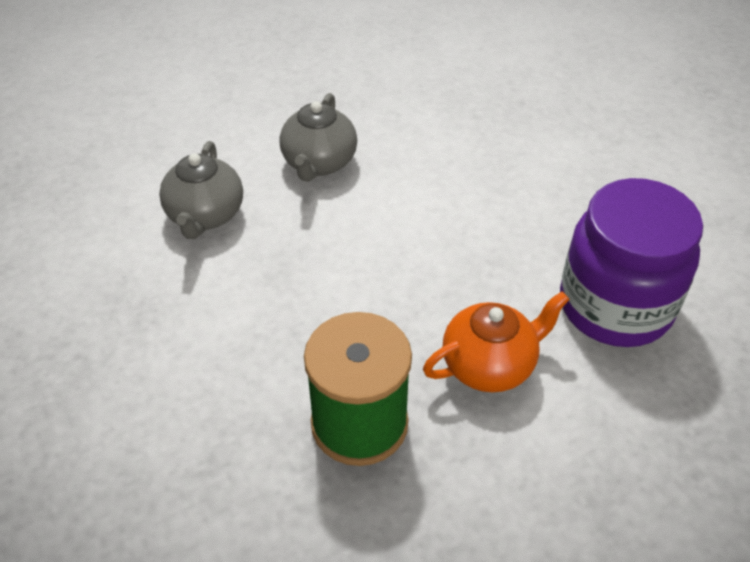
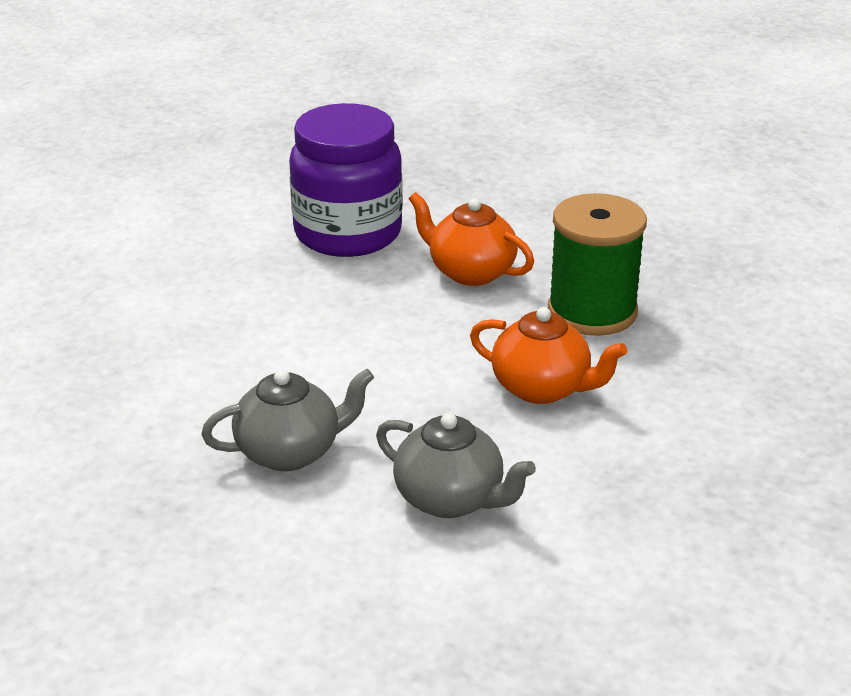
camera: 120 degrees left, 15 degrees down
(205, 216) = (451, 499): grey teapot -> grey teapot turned 60 degrees clockwise
(278, 324) = (542, 388): none -> orange teapot

